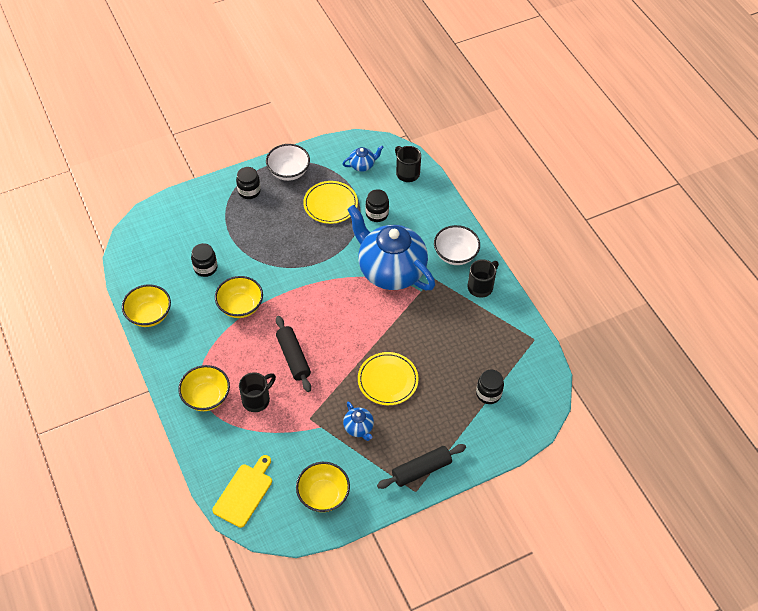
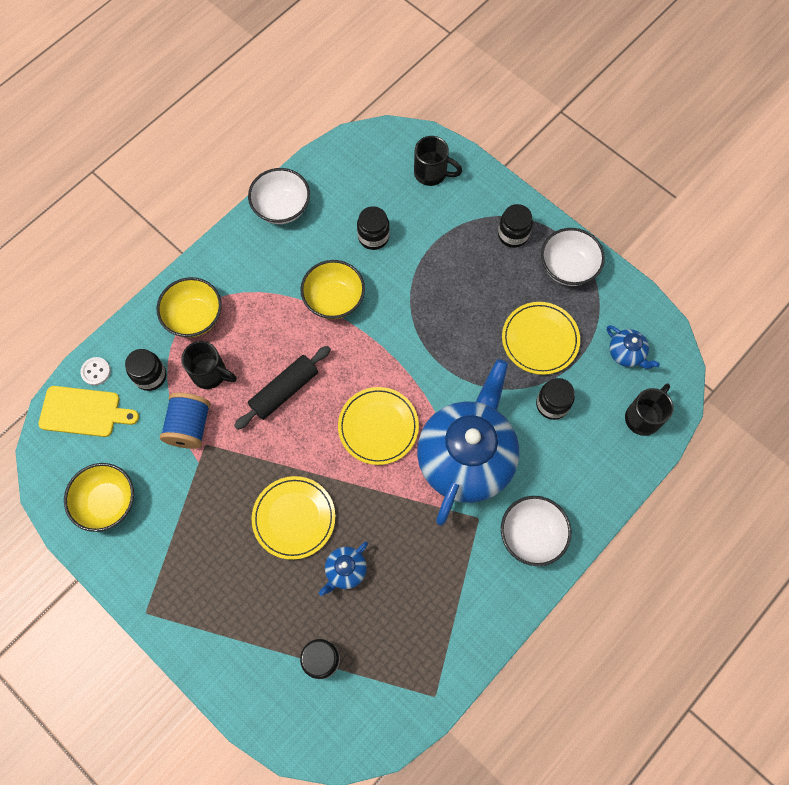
camera: 70 degrees right, 15 degrees up
(149, 315) = (282, 207): yellow bowl -> white bowl
(215, 476) = (96, 371): none -> white button
(238, 439) = (150, 376): none -> black jar
(291, 424) = (189, 426): none -> blue spool
(346, 311) = (378, 427): none -> yellow plate
(359, 428) = (212, 508): blue teapot -> blue teapot (345, 570)
(421, 470) = (178, 609): black rolling pin -> none
(481, 286) = (492, 590): black mug -> black mug (432, 173)

